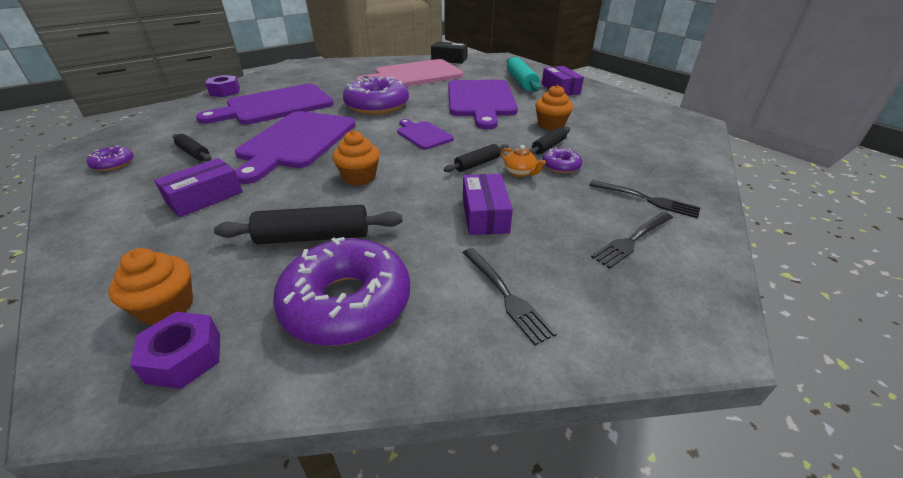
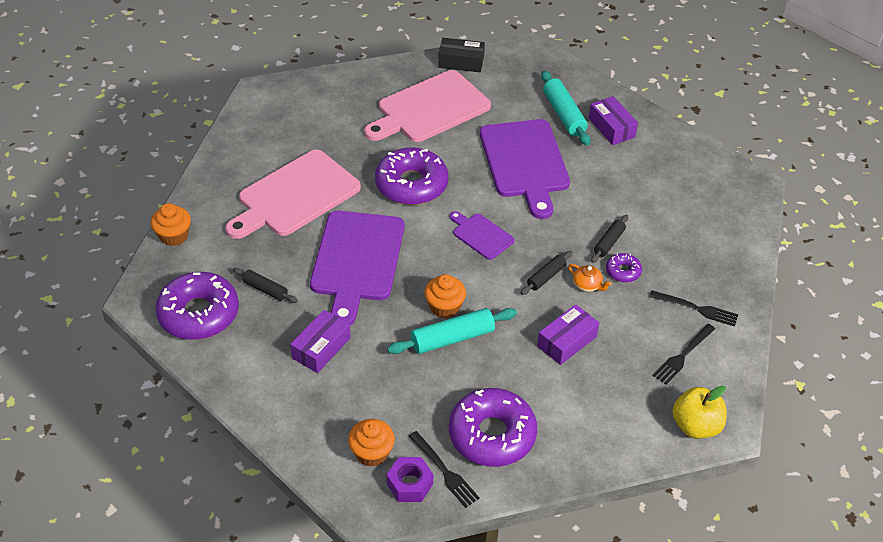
camera: 10 degrees left, 10 degrees up
(113, 164) = (199, 314): purple donut -> purple donut, size x2.18
(225, 92) = (215, 171): purple nut -> none
(275, 105) = (295, 196): purple cutting board -> pink cutting board
(314, 237) = (439, 381): black rolling pin -> none
(353, 201) = (452, 338): none -> turquoise rolling pin
(485, 214) = (567, 341): purple box -> purple box turned 60 degrees clockwise
(506, 295) = (597, 415): black fork -> black fork (444, 471)
(551, 125) = (607, 205): orange cupcake -> orange cupcake (174, 236)
(658, 325) = (695, 426): none -> yellow apple

